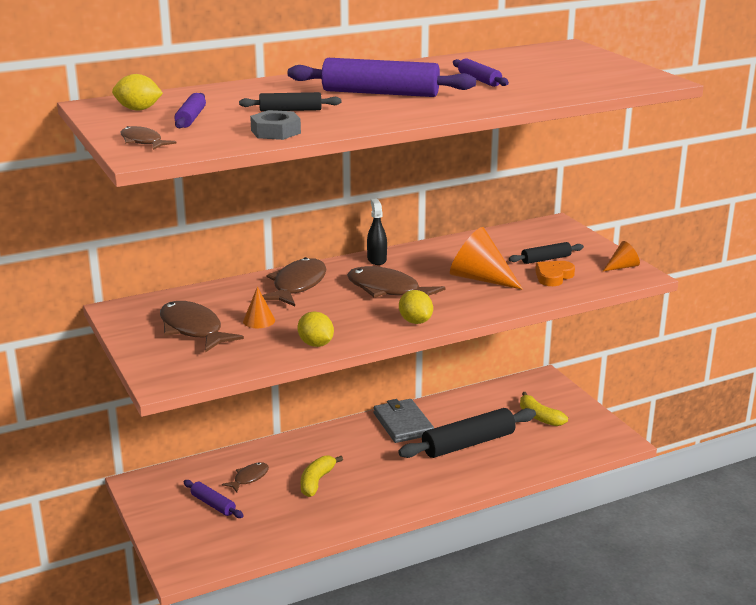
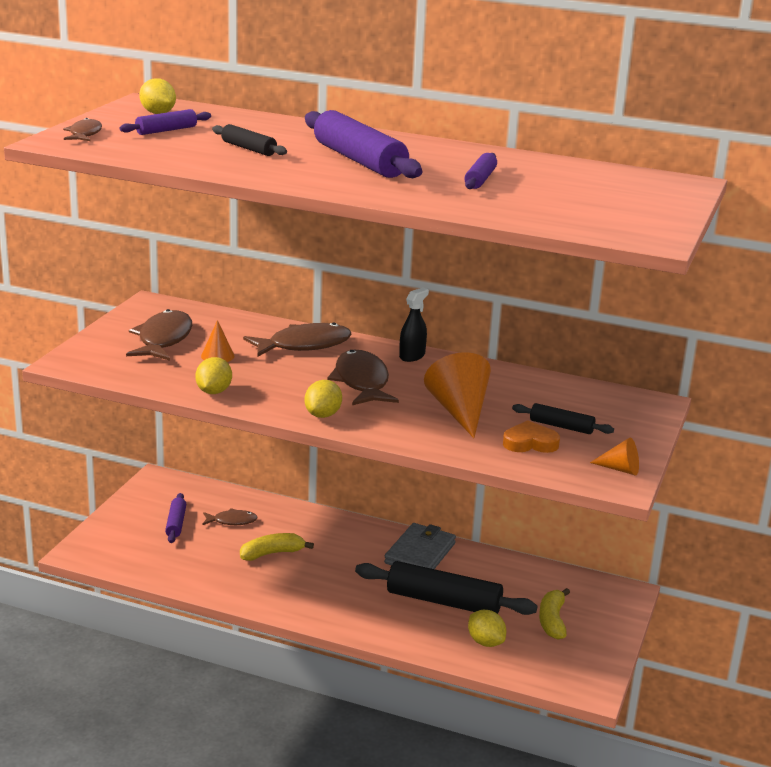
camera: 45 degrees right, 0 degrees up
(275, 132) = (183, 159): grey nut -> none
(530, 451) = (485, 642): none -> yellow lemon

